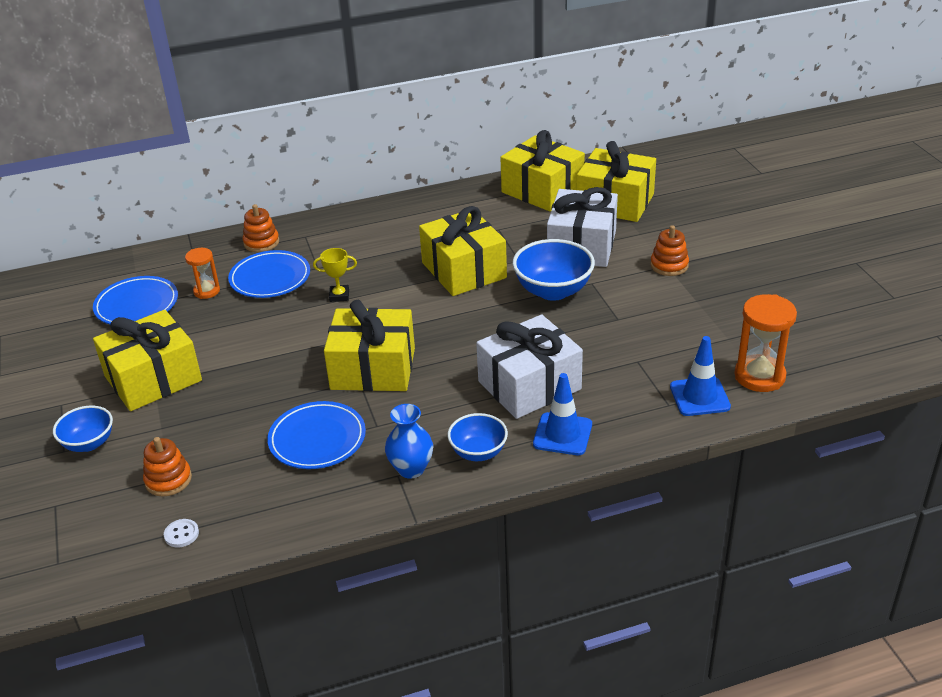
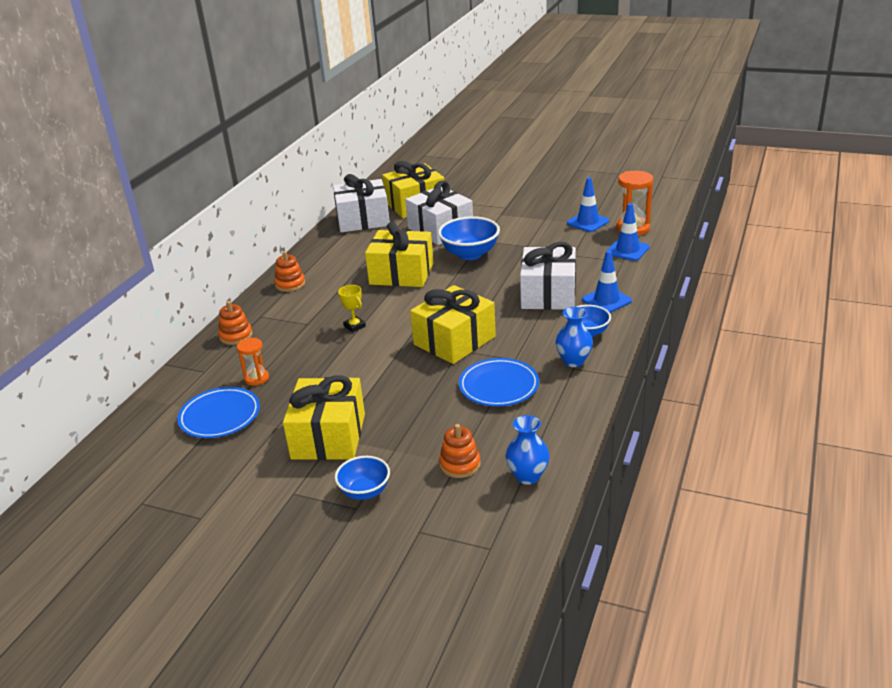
camera: 50 degrees left, 5 degrees down
(181, 534) = (527, 476): white button -> blue vase
(270, 278) = (287, 346): blue plate -> none
(339, 296) = (354, 326): yellow trophy -> yellow trophy turned 75 degrees counterclockwise
(542, 190) = (363, 220): yellow gift -> white gift
(669, 265) = (501, 213): orange stacking toy -> orange stacking toy (290, 284)
(730, 335) = (588, 222): none -> blue traffic cone

